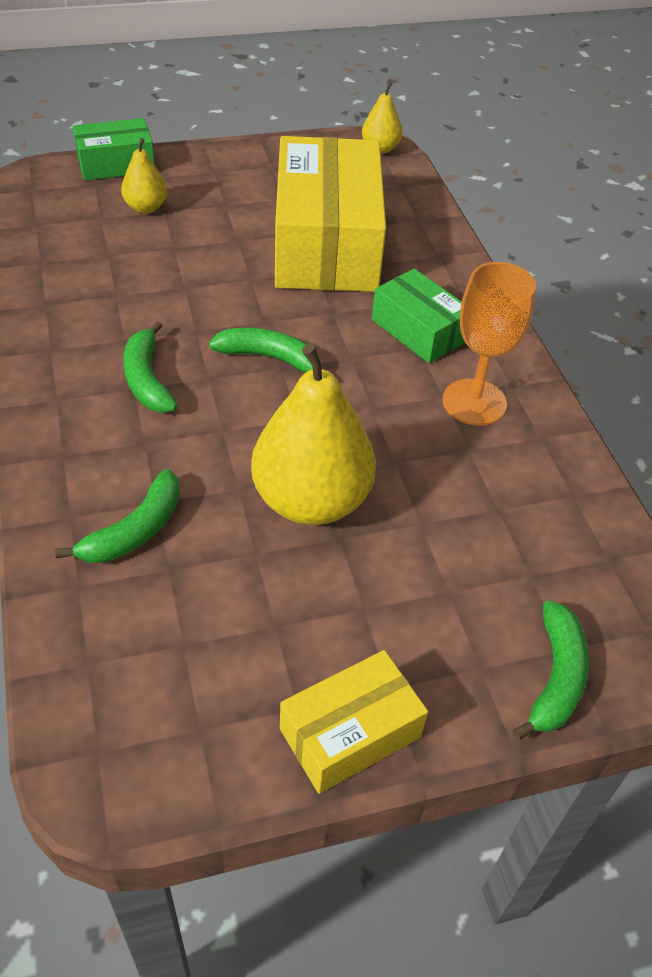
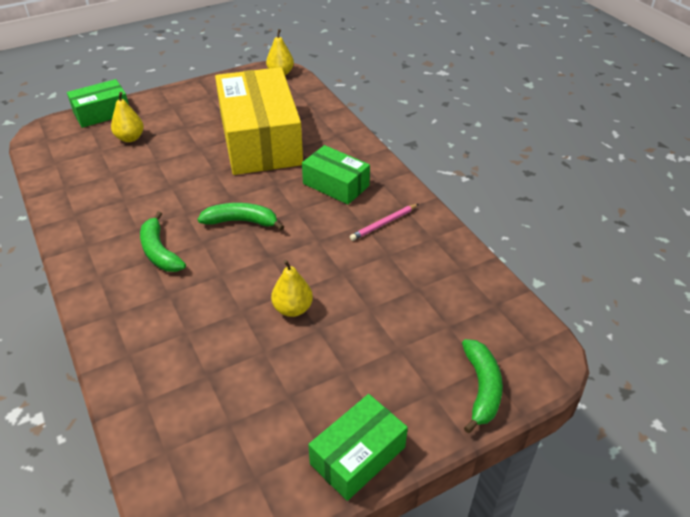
camera: 10 degrees left, 5 degrees down
(135, 530) = (176, 354): green banana -> none
(311, 500) = (293, 309): yellow pear -> yellow pear, size x0.50
(350, 733) = (358, 455): yellow box -> green box
(474, 402) = (384, 223): orange goblet -> pink pencil

